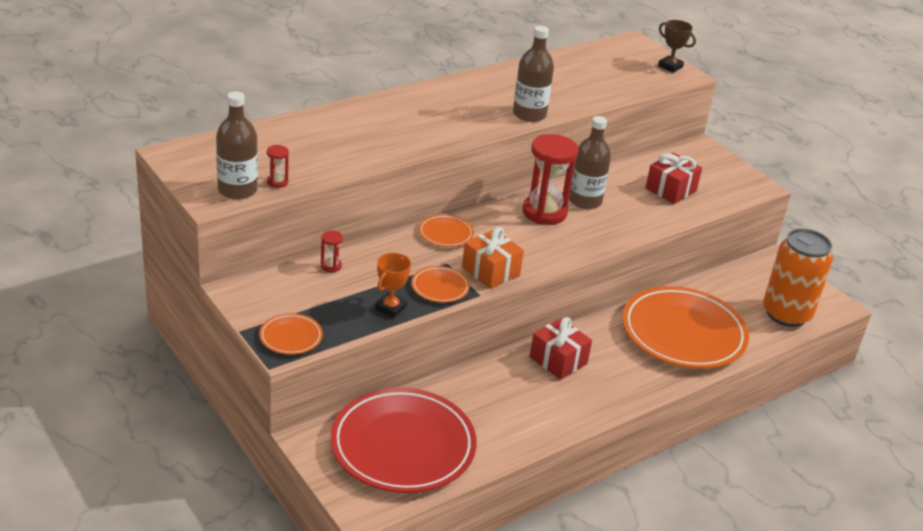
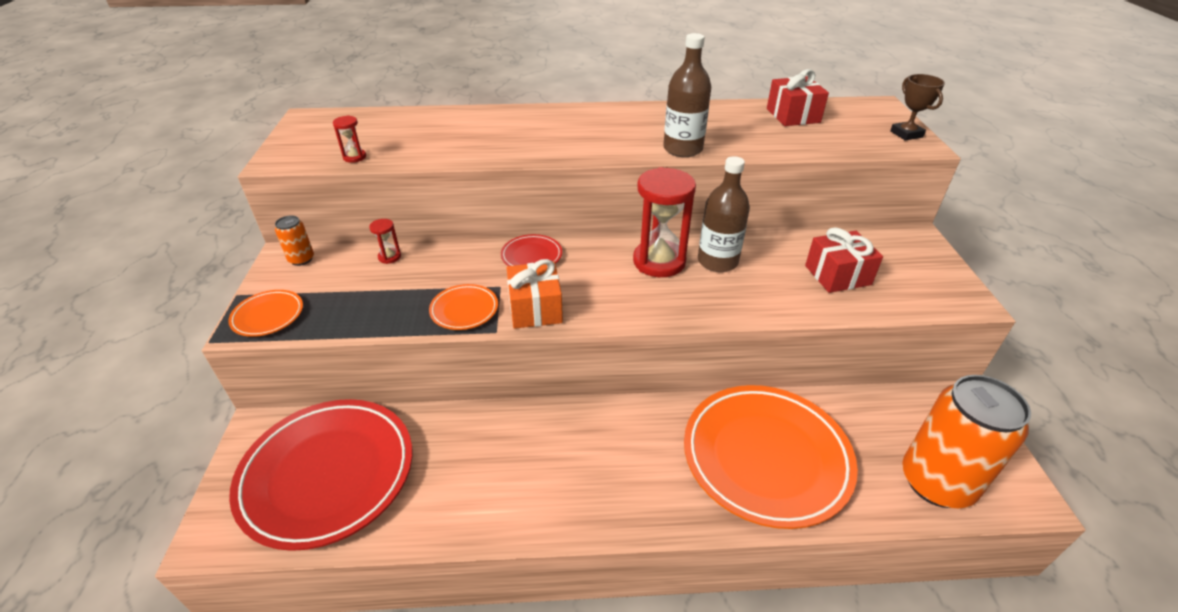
camera: 35 degrees right, 5 degrees up
(237, 190) = (312, 156): brown bottle -> none
(256, 289) = (301, 259): none -> orange can
(390, 308) = (392, 316): orange trophy -> none
(445, 234) = (531, 256): orange plate -> red plate
(558, 360) = (583, 436): red gift -> red gift (793, 115)

